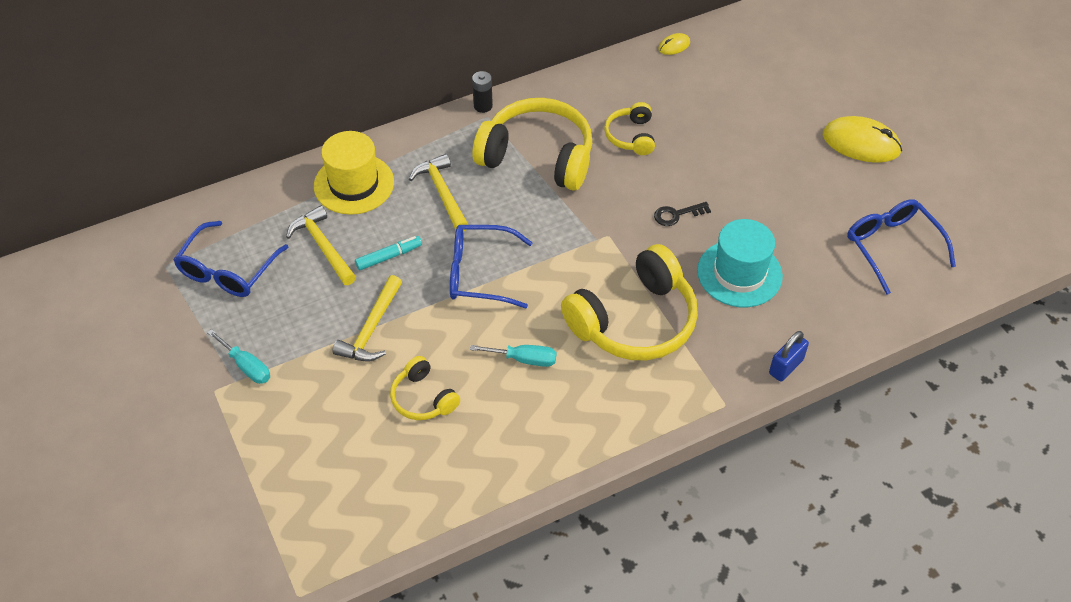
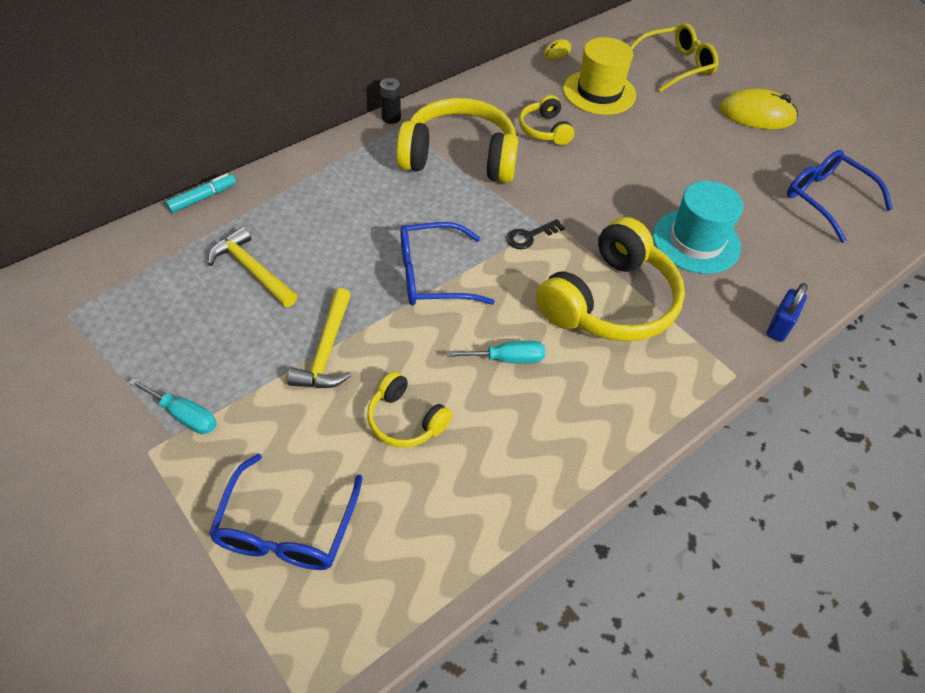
camera: 15 degrees left, 0 degrees up
(228, 270) = (144, 309): blue glasses -> blue glasses (287, 528)
(354, 184) = (273, 203): yellow hat -> yellow hat (599, 92)
(389, 257) = (329, 271): turquoise marker -> turquoise marker (203, 198)
(442, 193) = (371, 201): yellow hammer -> none
(677, 215) = (614, 194): black key -> black key (529, 236)
(796, 75) = (676, 66): none -> yellow glasses

